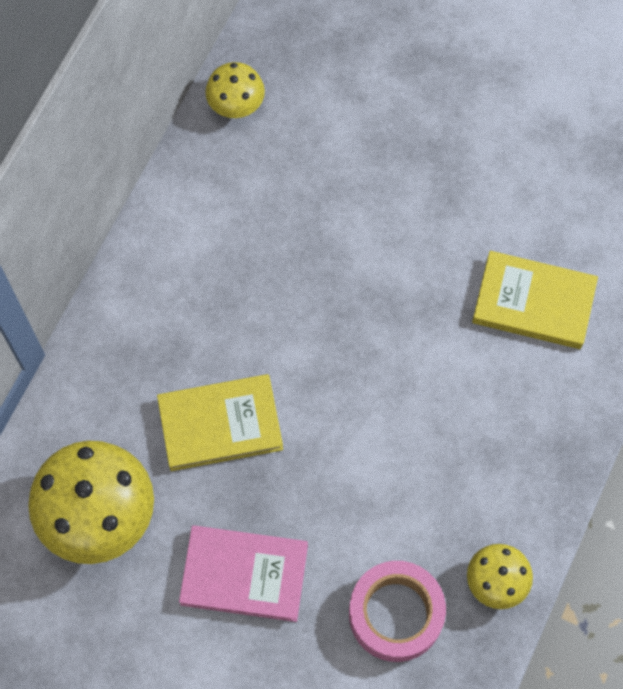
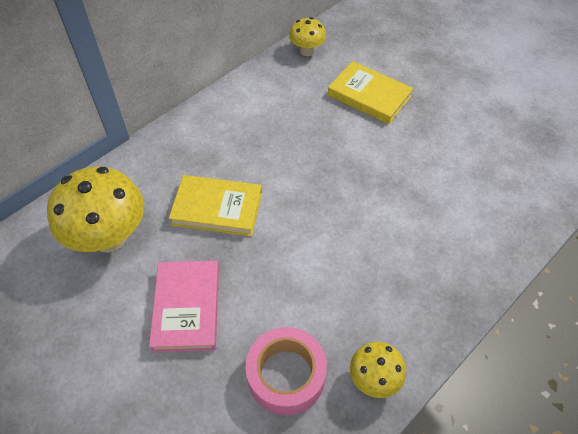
camera: 20 degrees right, 15 degrees down
(244, 575) = (186, 307): pink book -> pink book turned 60 degrees clockwise
(533, 302) = (462, 200): yellow book -> yellow book (369, 95)

